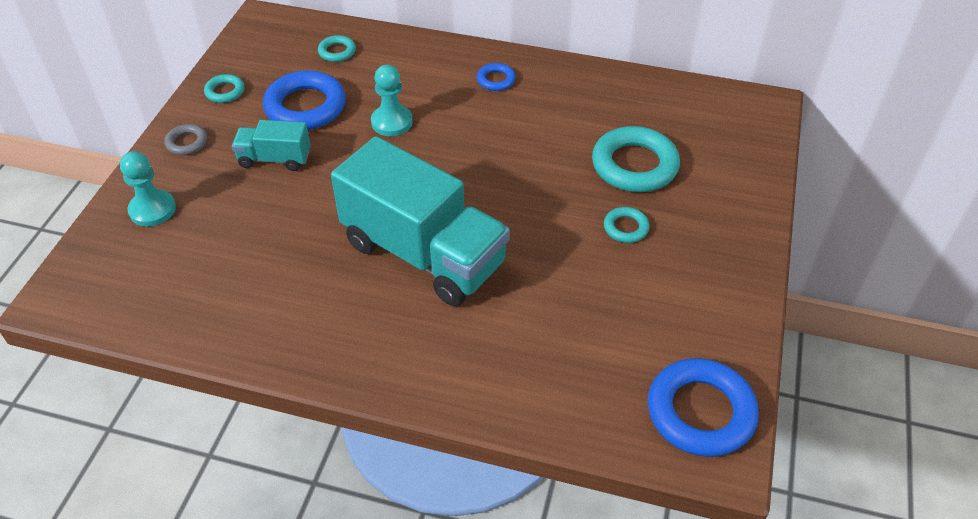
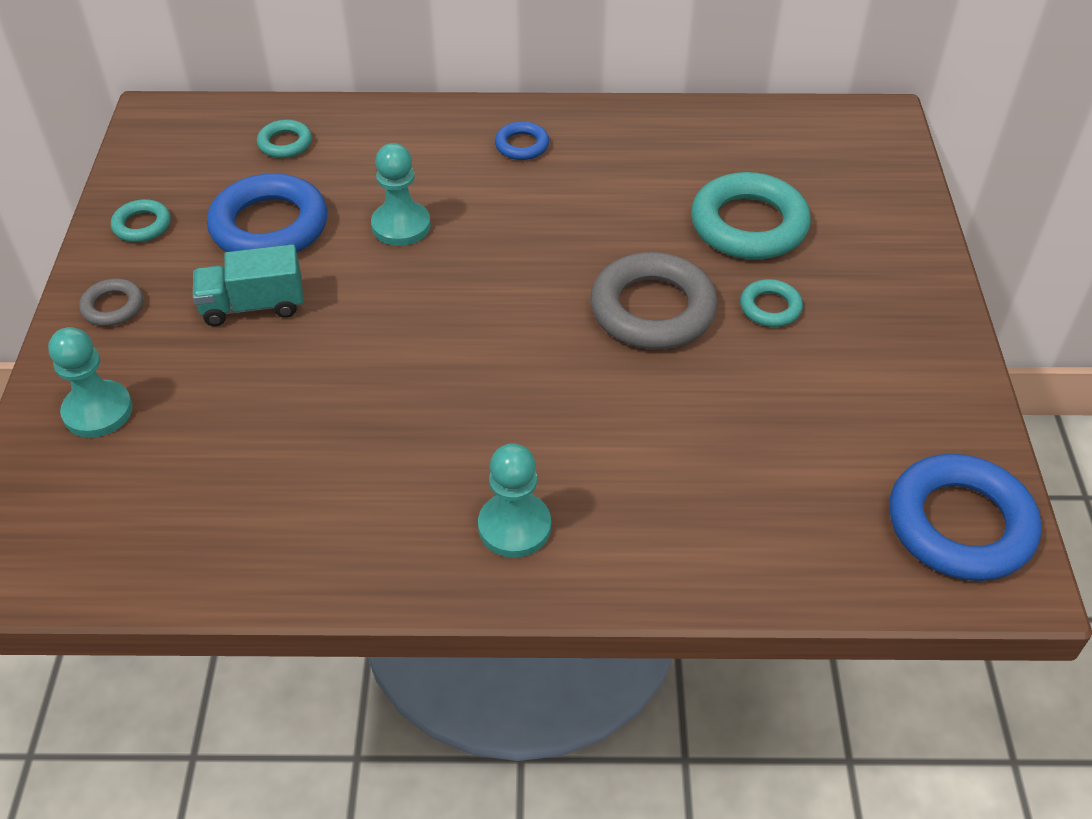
camera: 15 degrees left, 0 degrees up
(387, 343) = (514, 527): none -> turquoise pawn
(423, 253) = (516, 394): turquoise truck -> none
(541, 213) = (652, 309): none -> grey ring

